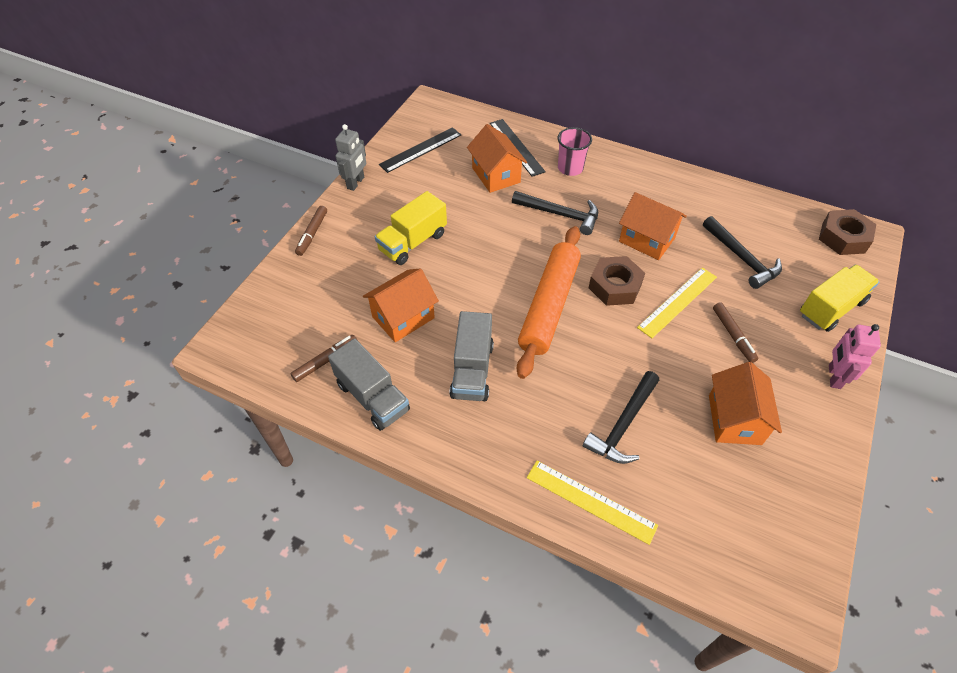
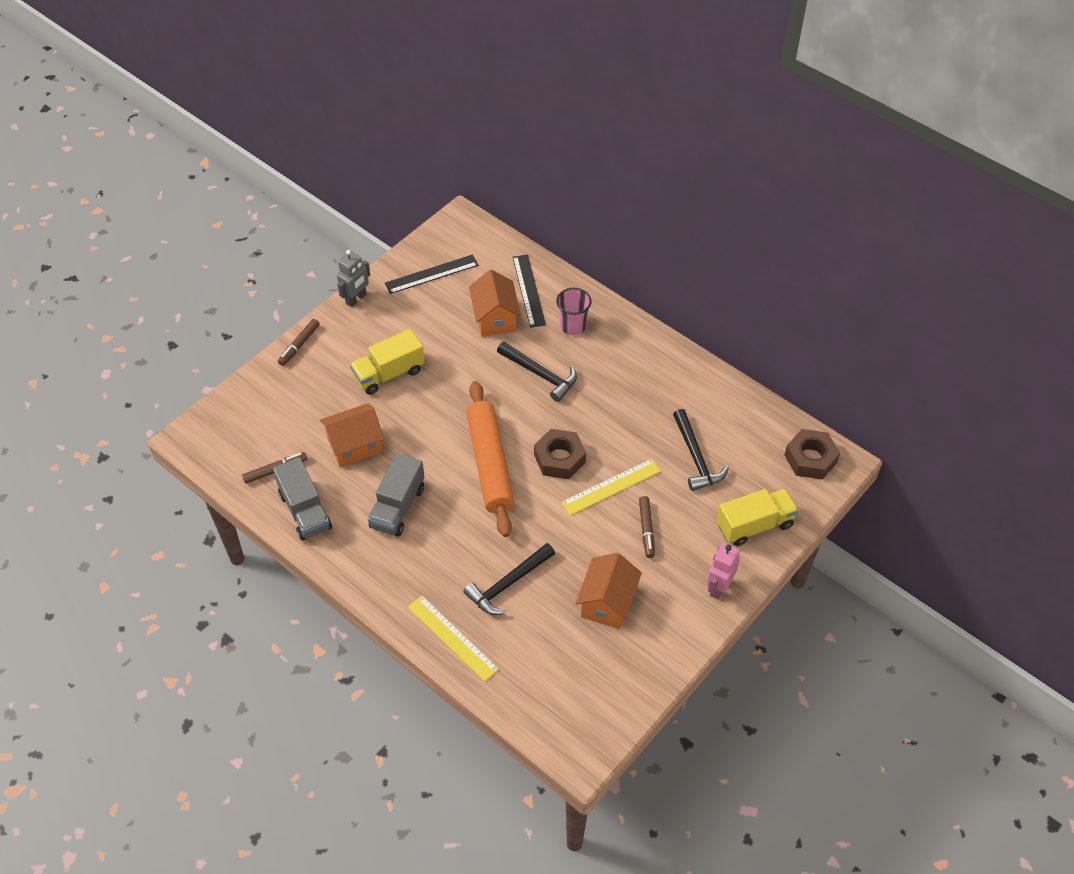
camera: 15 degrees right, 0 degrees up
(549, 306) = (490, 464): orange rolling pin -> orange rolling pin turned 45 degrees counterclockwise
(647, 239) = (612, 419): orange house -> none

